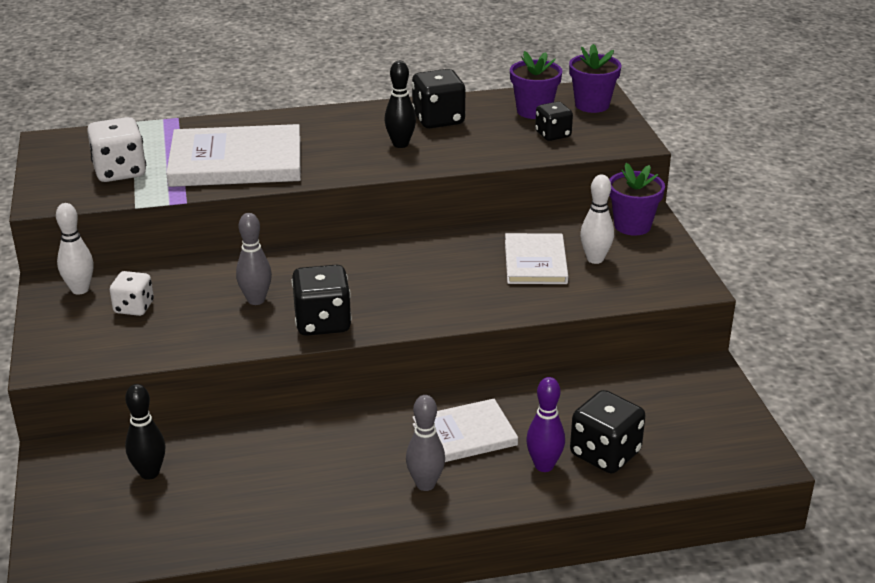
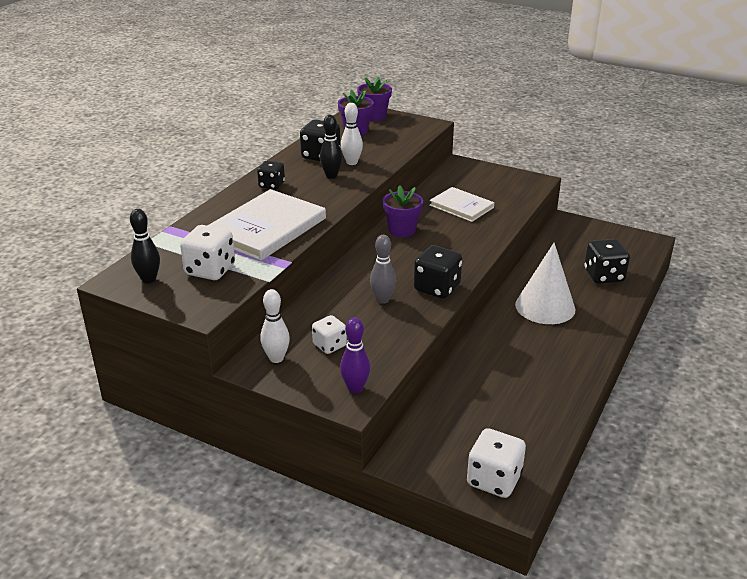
camera: 50 degrees left, 0 degrees up
(79, 533) = (494, 480): none -> white dice
(149, 473) = (461, 427): black bowling pin -> black bowling pin (149, 279)
(425, 484) = (574, 336): grey bowling pin -> none
(464, 435) = (545, 306): white book -> white cone
(544, 466) = (595, 296): purple bowling pin -> purple bowling pin (355, 388)
(553, 134) = (389, 137): black dice -> black dice (271, 185)
(595, 259) = (480, 191): white bowling pin -> white bowling pin (352, 162)
(632, 226) = (463, 170): purple flower pot -> purple flower pot (402, 230)

